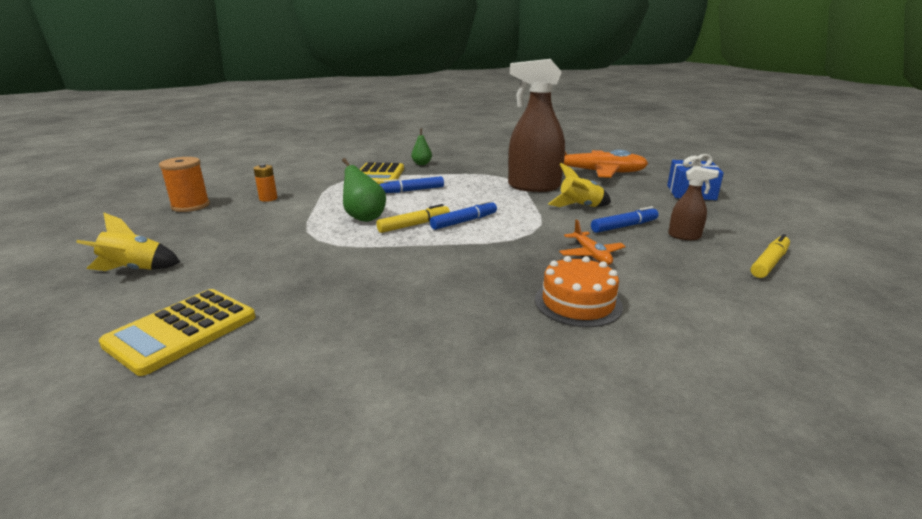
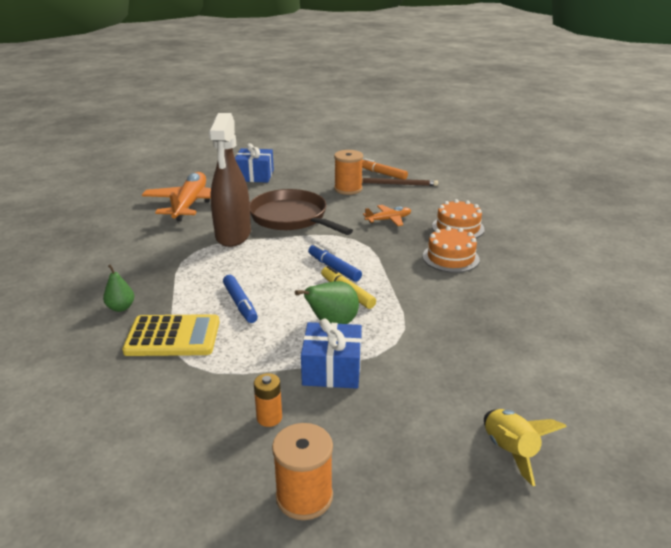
camera: 95 degrees left, 5 degrees up
(182, 331) = (579, 371): yellow calculator -> none
(302, 216) = (332, 369): none -> blue gift
(479, 285) = (450, 257): none -> orange cake
(580, 207) = (291, 218): yellow rocket -> brown pan
(624, 226) = (333, 205): blue marker -> none
(684, 236) = (348, 189): brown spray bottle -> orange spool
(732, 270) = (397, 184): none -> brown pencil
(769, 263) = (383, 174): yellow marker -> orange marker

